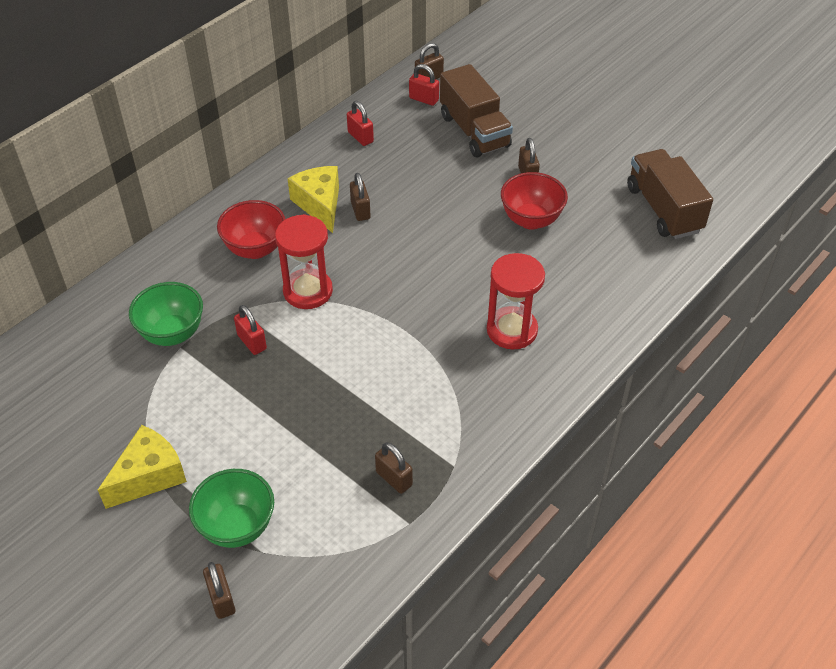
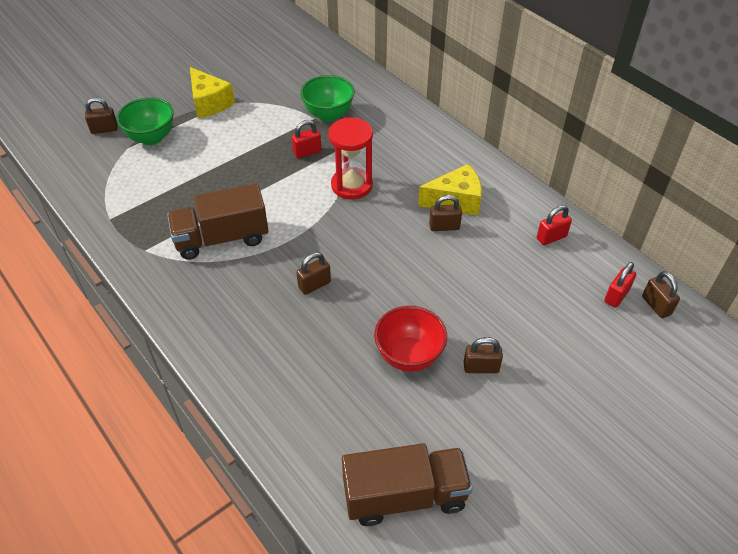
camera: 100 degrees right, 0 degrees up
(255, 249) = (407, 159): red bowl -> none
(394, 478) = (150, 215): brown padlock -> brown padlock (314, 285)
(474, 131) = (559, 332): brown truck -> brown truck (222, 238)
(512, 330) = (266, 311): red hourglass -> none

